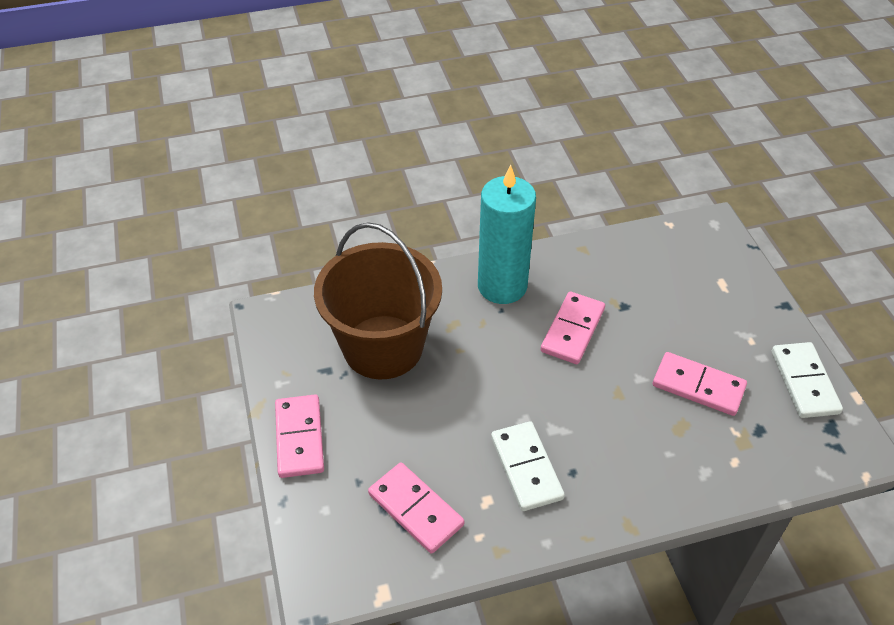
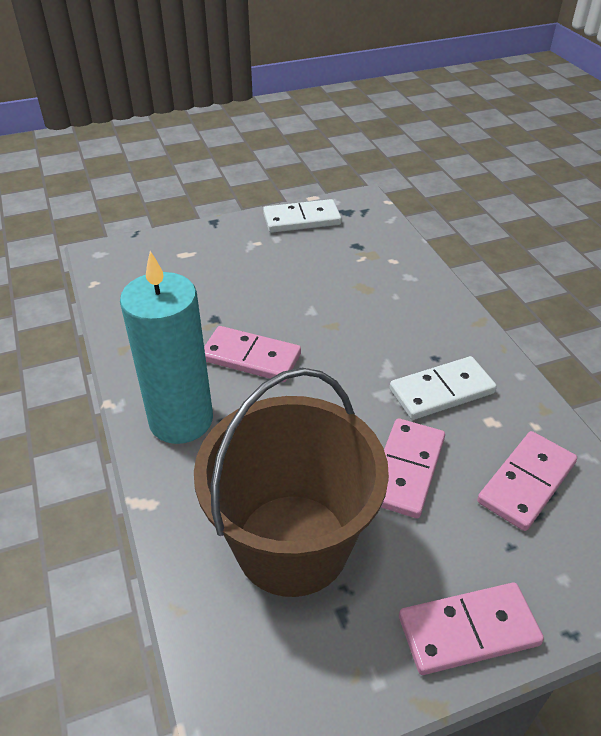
camera: 95 degrees left, 5 degrees down
(698, 386) = (315, 275): pink domino -> pink domino (406, 470)

